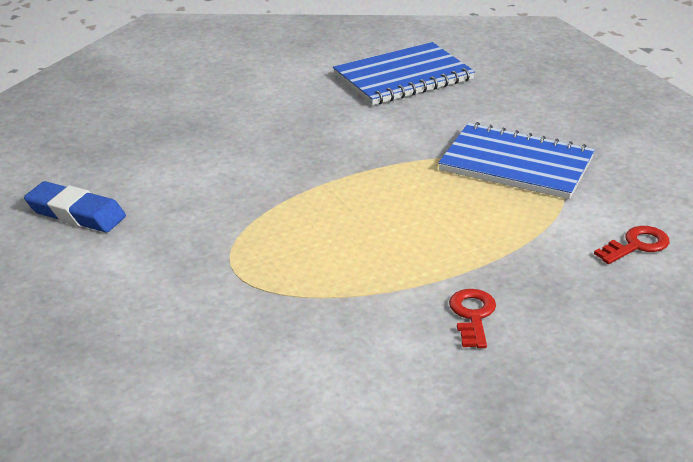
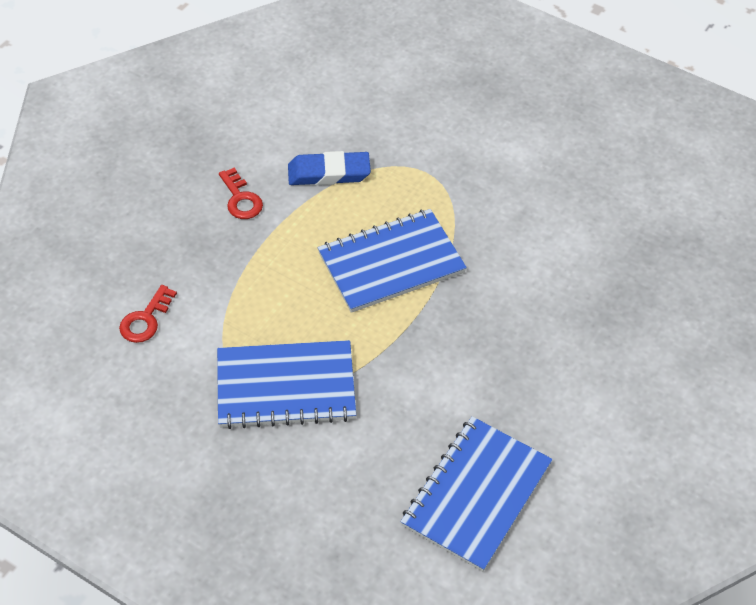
camera: 150 degrees right, 20 degrees up
(76, 213) = (586, 178): blue eraser -> blue eraser (329, 173)
(347, 212) = (391, 263): none -> blue notebook

